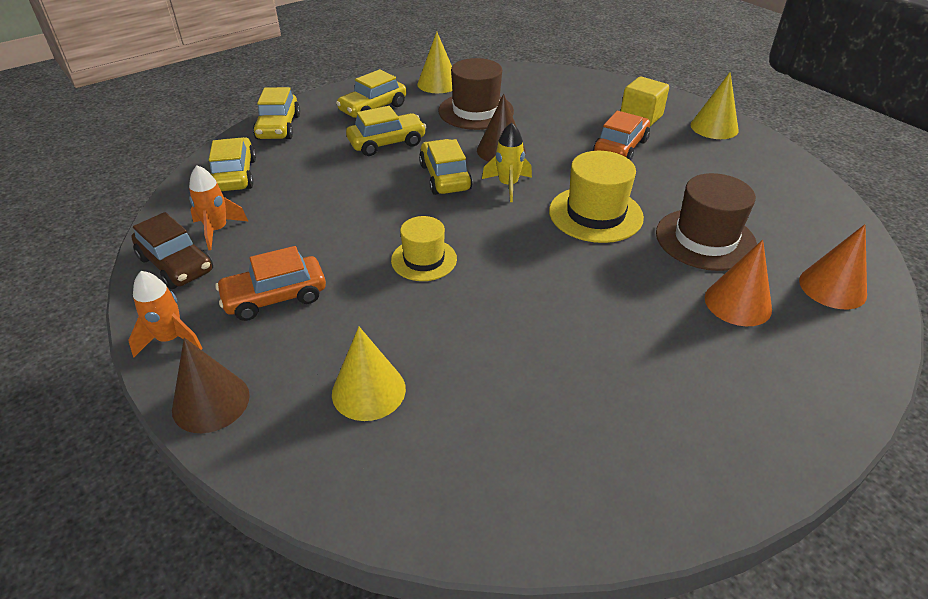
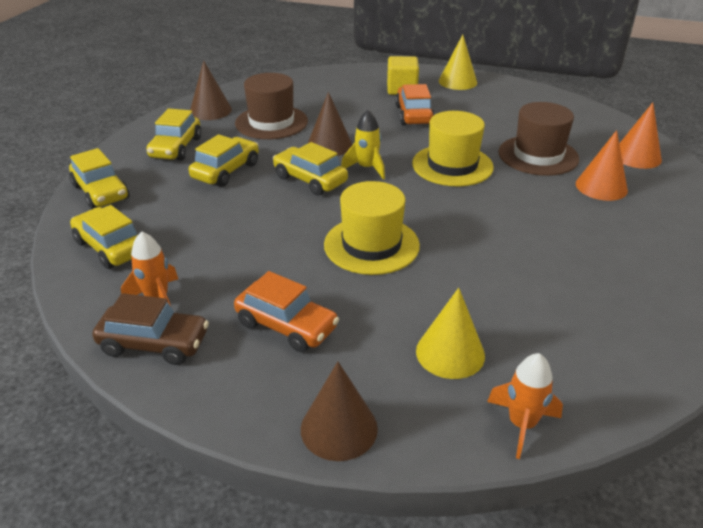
camera: 35 degrees left, 5 degrees down
(171, 339) = (235, 403): orange rocket -> orange rocket (521, 424)
(275, 297) = (286, 326): orange car -> orange car turned 90 degrees counterclockwise
(424, 259) = (371, 245): yellow hat -> yellow hat, size x1.54
(438, 83) = (210, 110): yellow cone -> brown cone

